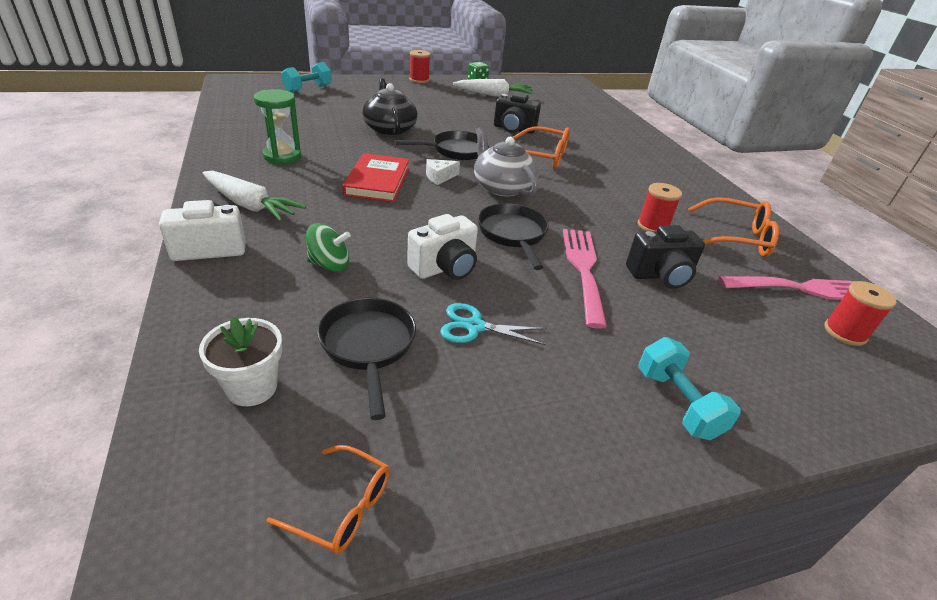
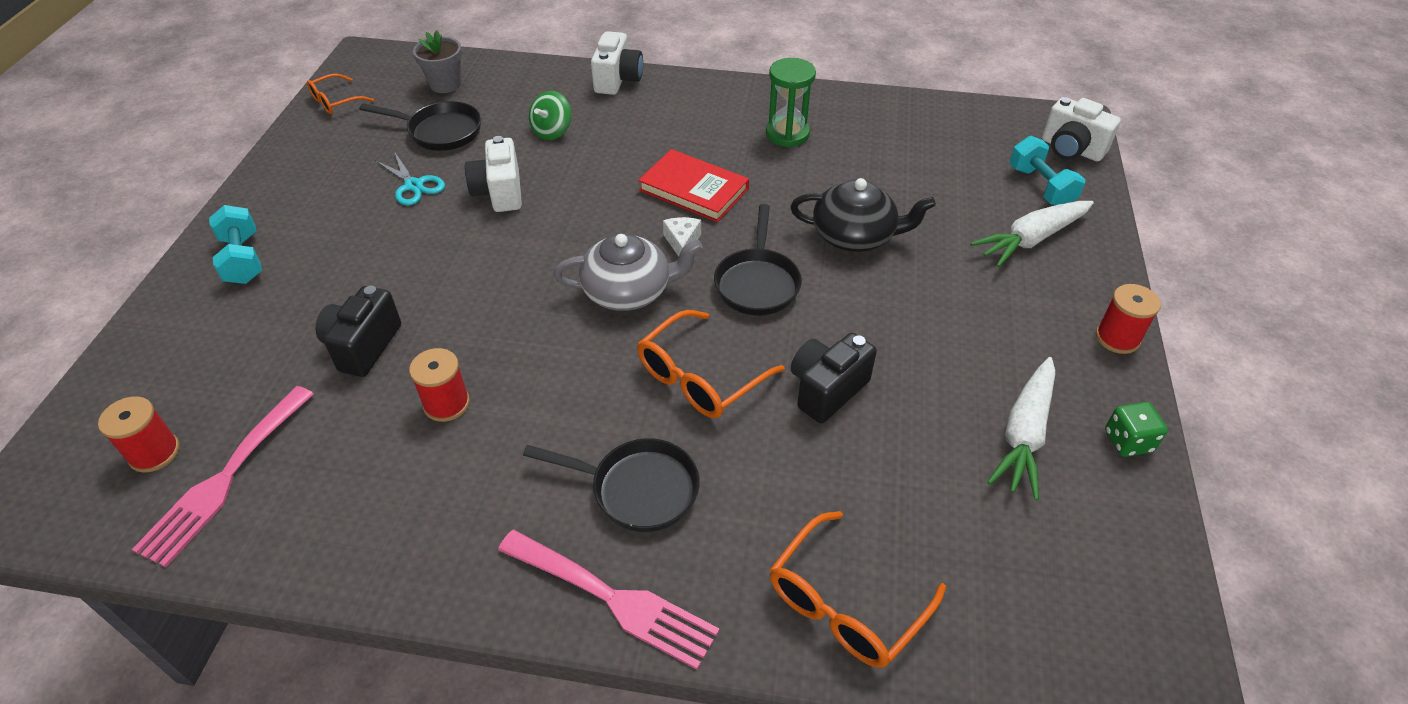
camera: 120 degrees right, 10 degrees up
(250, 205) = (680, 104): white carrot -> white carrot (1031, 239)
(252, 387) = (445, 84): white flower pot -> grey flower pot
(264, 82) = (1071, 149): none -> white camera
(474, 326) = (414, 185): turquoise scissors -> turquoise scissors turned 105 degrees clockwise
(513, 234) = (519, 258): black pan -> black pan (638, 489)
(583, 269) = (423, 286): pink fork -> pink fork (614, 599)
(677, 403) = (243, 259): turquoise dumbbell -> turquoise dumbbell turned 60 degrees clockwise
(736, 238) = (354, 489): orange glasses -> orange glasses (845, 604)

